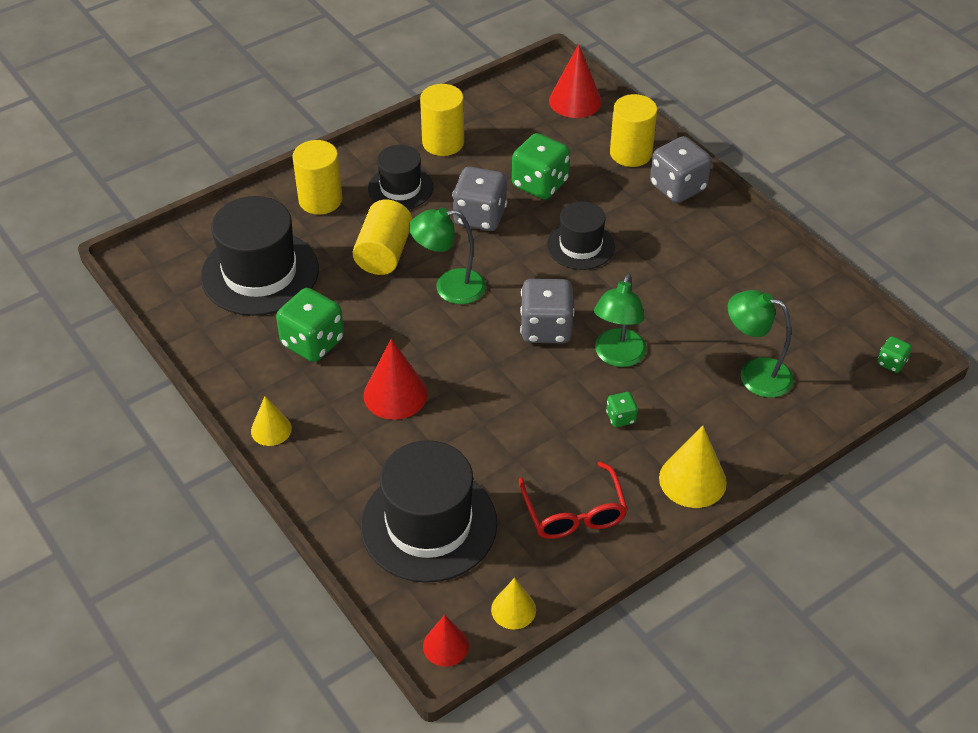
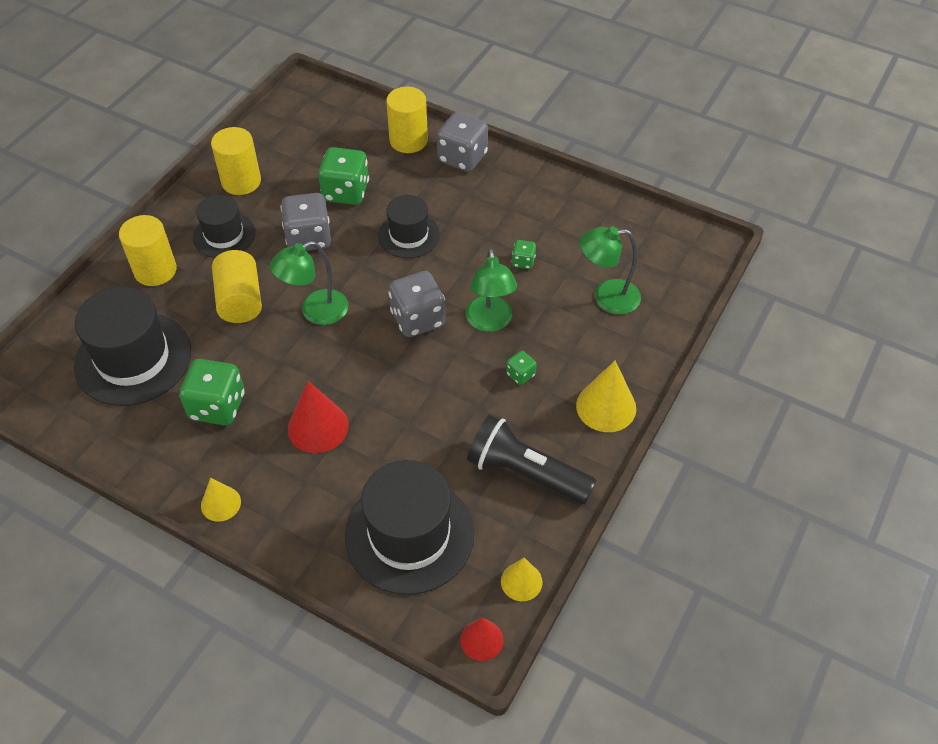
camera: 25 degrees left, 5 degrees up
(574, 512) = (526, 473): red glasses -> black flashlight
(575, 101) = (337, 109): red cone -> none
(891, 363) = (704, 249): green dice -> green dice (523, 261)

